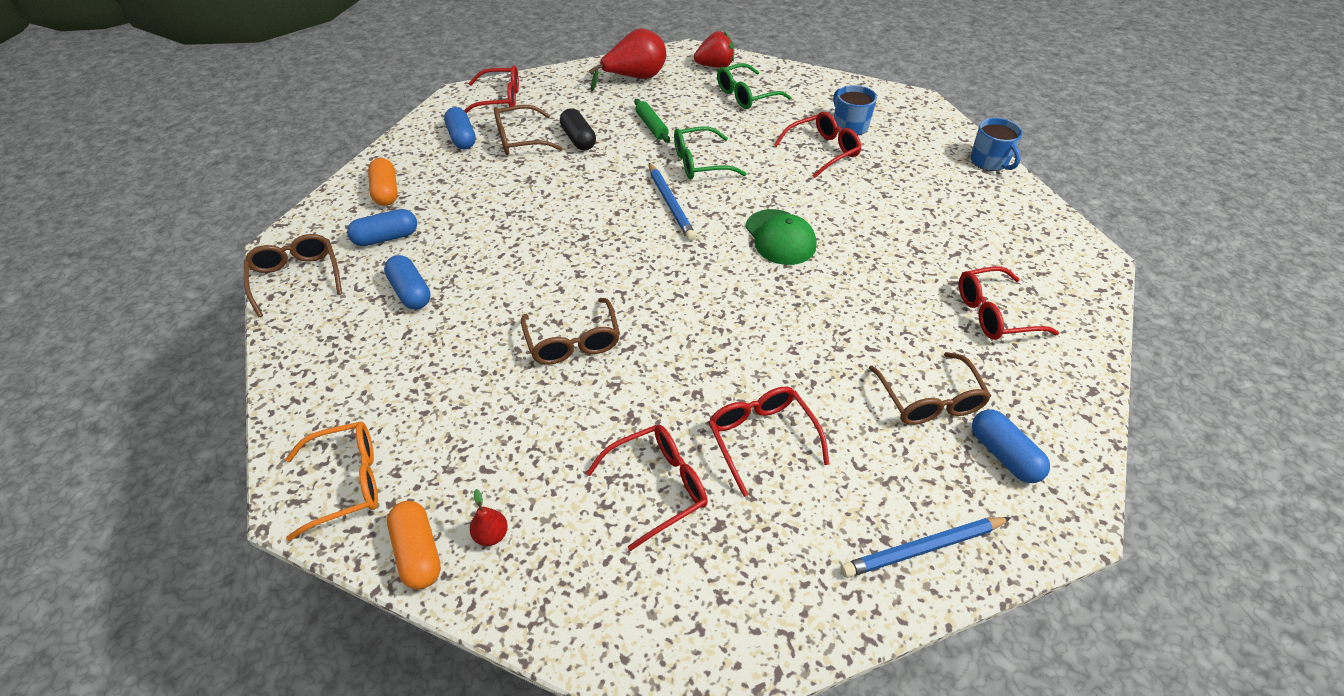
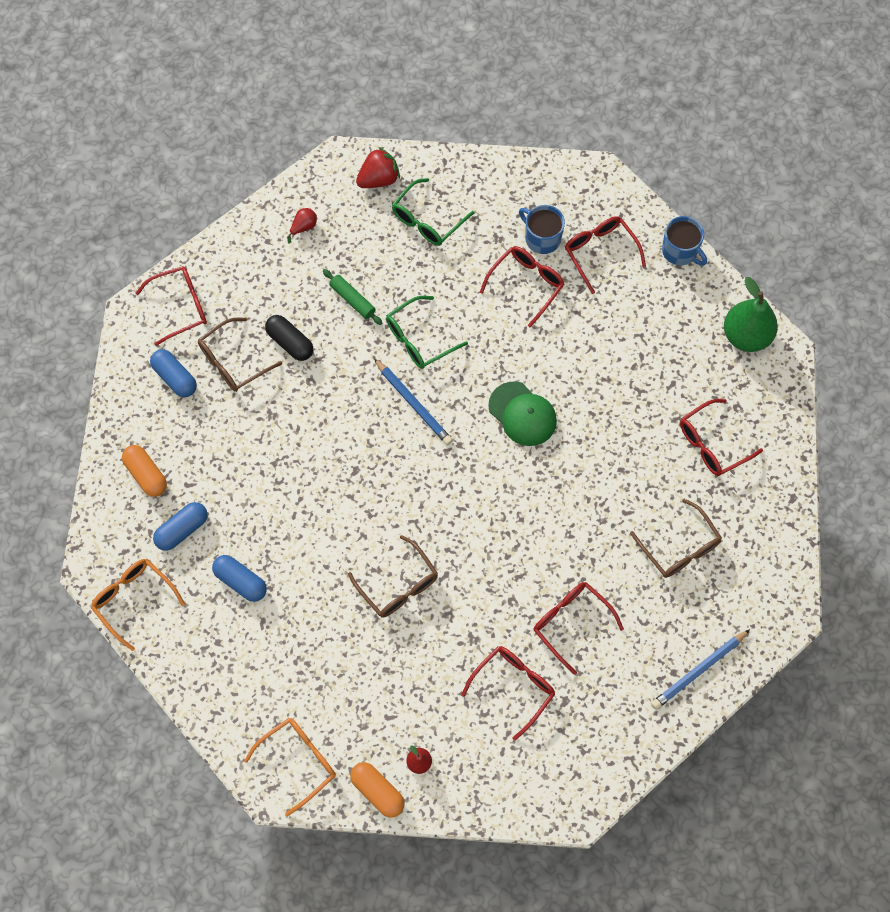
camera: 20 degrees left, 20 degrees up
(297, 277) = (133, 600): brown glasses -> orange glasses
(635, 78) = (303, 227): red pear -> red pear, size x0.44
(904, 146) = (600, 252): none -> red glasses
(1003, 455) = (738, 578): blue capsule -> none
(1052, 235) = (746, 336): none -> green pear

